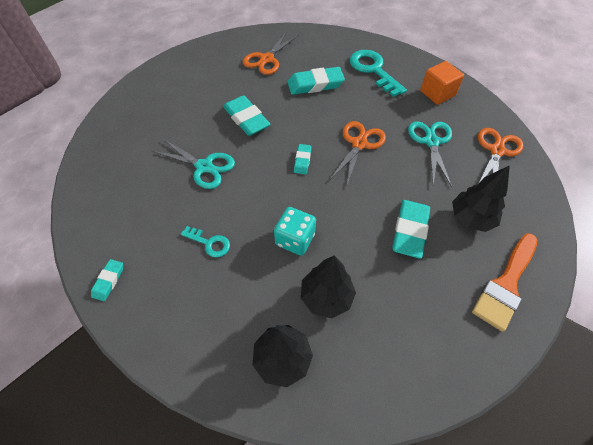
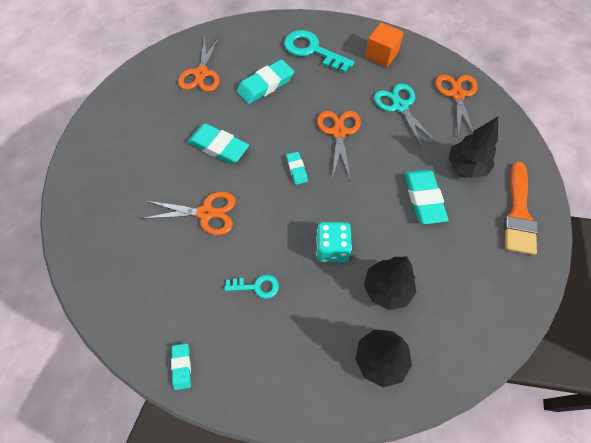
camera: 25 degrees left, 5 degrees up
(204, 167) = (206, 213): turquoise scissors -> orange scissors

